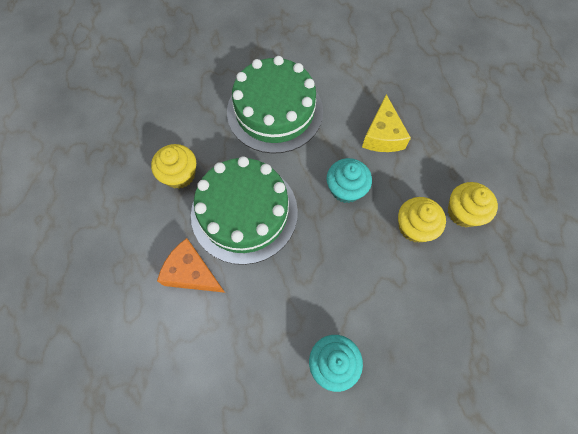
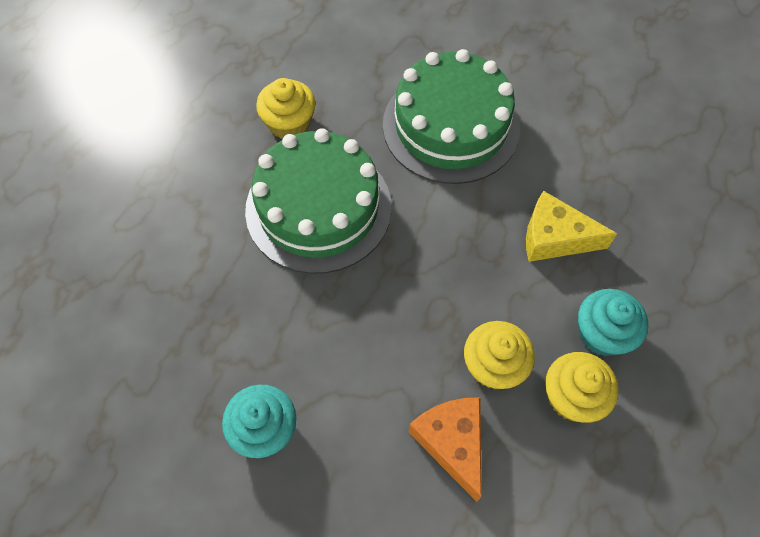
camera: 40 degrees right, 5 degrees down
(192, 273) = (212, 228): orange cheese -> orange cheese (452, 443)
(346, 189) = (452, 265): turquoise cupcake -> turquoise cupcake (602, 334)
(383, 135) = (555, 238): yellow cheese -> yellow cheese turned 60 degrees clockwise

